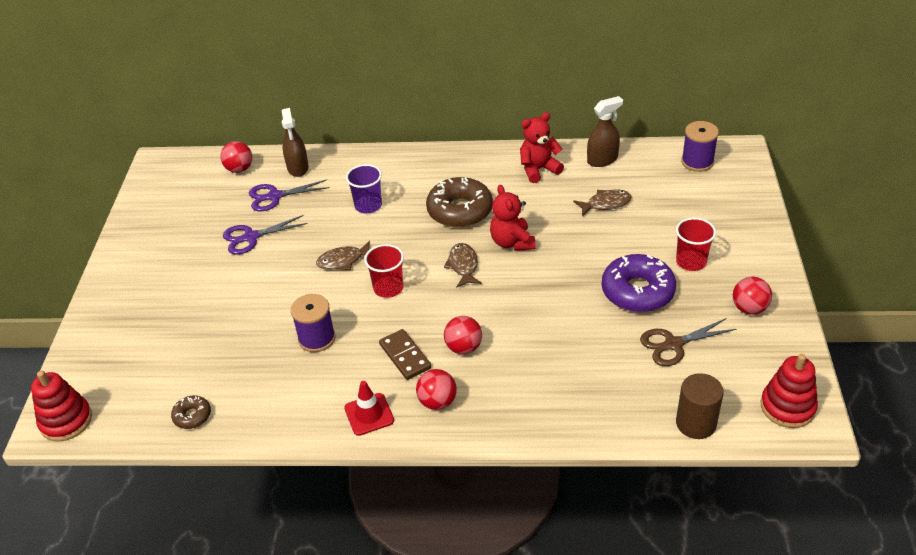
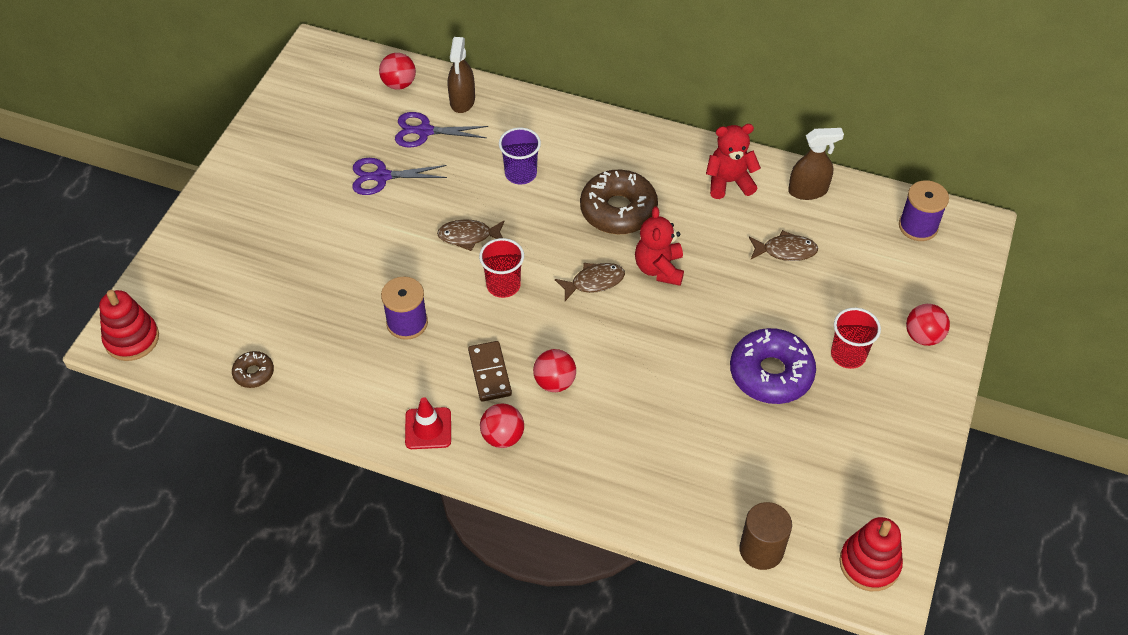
camera: 15 degrees right, 10 degrees up
(463, 265) = (594, 282): brown fish -> brown fish turned 60 degrees clockwise
(673, 344) = (781, 450): brown scissors -> none
(749, 308) = (885, 433): red ball -> red ball (923, 336)

